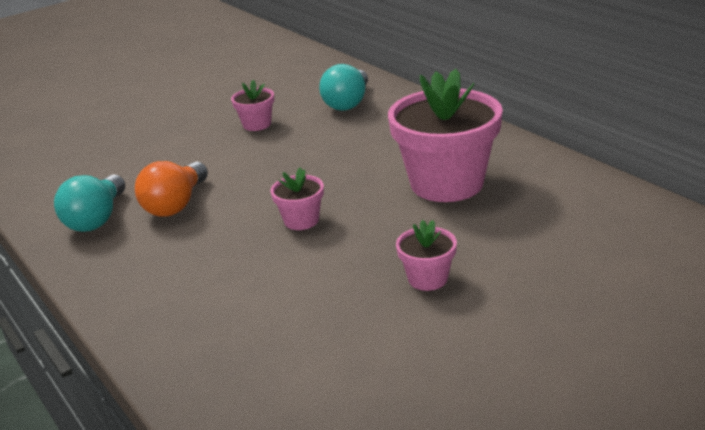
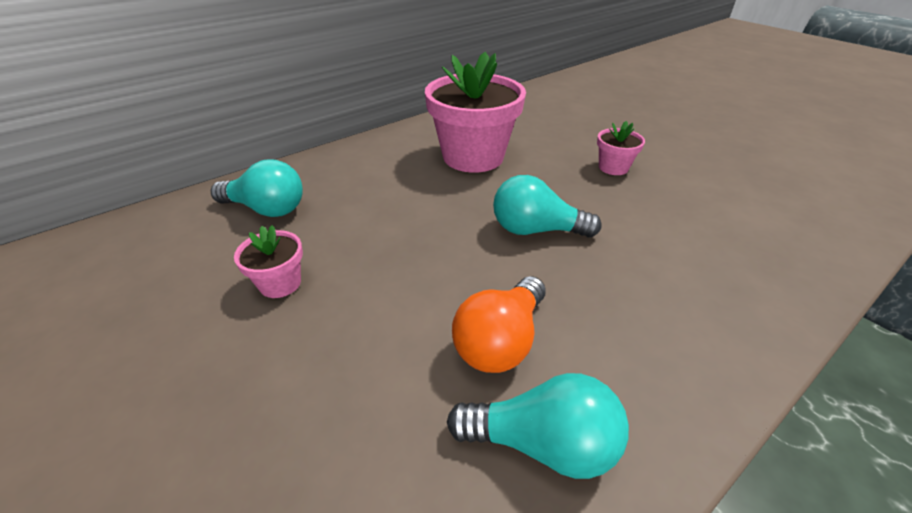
camera: 95 degrees left, 10 degrees up
(176, 205) = (500, 341): orange light bulb -> orange light bulb turned 105 degrees clockwise
(301, 220) = (536, 230): pink flower pot -> turquoise light bulb

